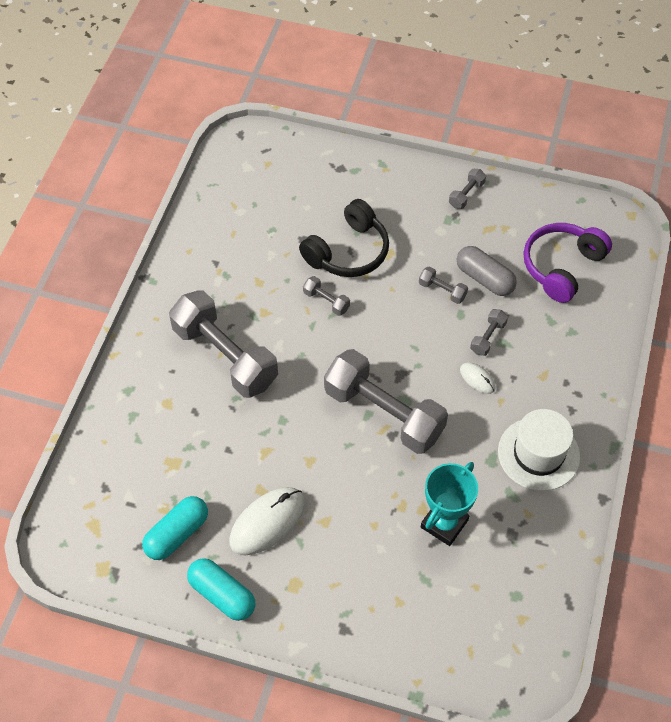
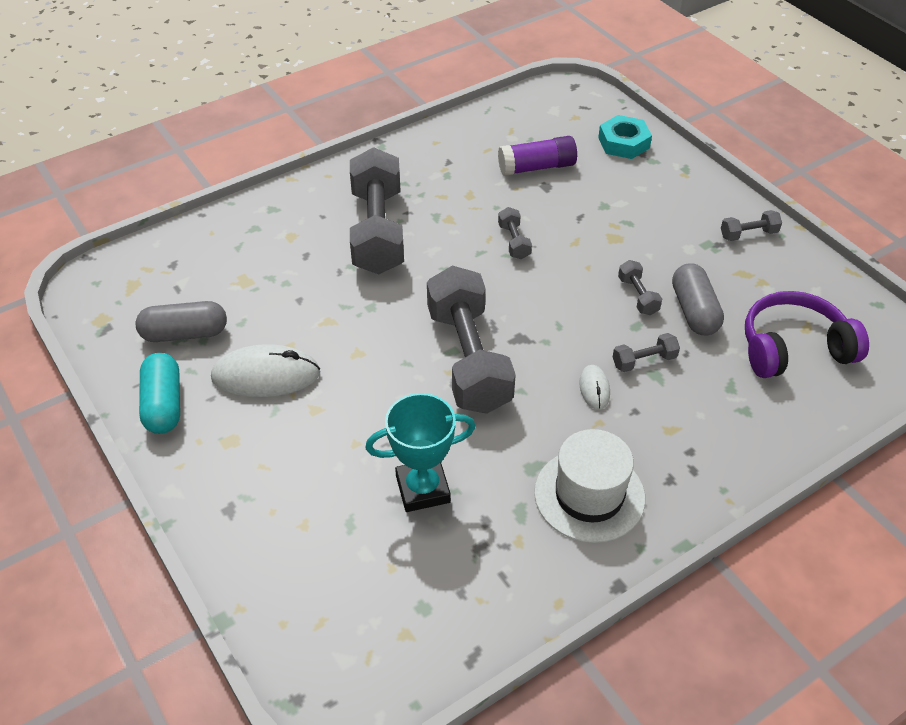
camera: 40 degrees right, 10 degrees down
(177, 534) = (185, 334): turquoise capsule -> grey capsule
(283, 227) = (537, 167): none -> purple glue stick
(322, 166) = (623, 143): none -> turquoise nut
(348, 251) = (577, 216): black headphones -> none

